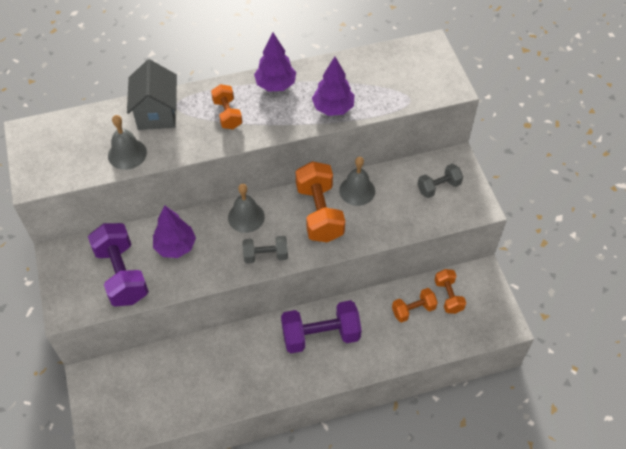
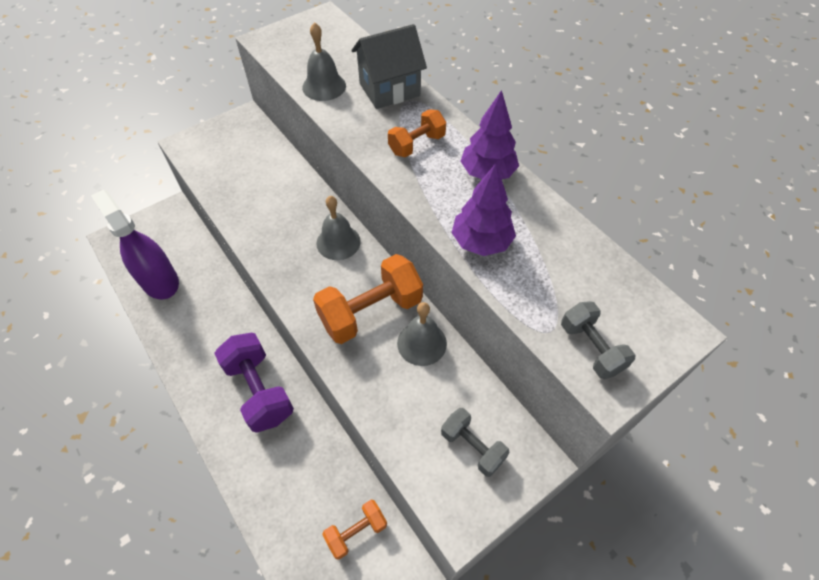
camera: 70 degrees right, 0 degrees up
(122, 274) = (234, 168): purple dumbbell -> none
(174, 398) = (159, 281): none -> purple spray bottle
(175, 246) = (279, 196): purple tree -> none
(265, 255) = (291, 277): grey dumbbell -> grey dumbbell (591, 348)
(413, 310) = (322, 489): orange dumbbell -> none

